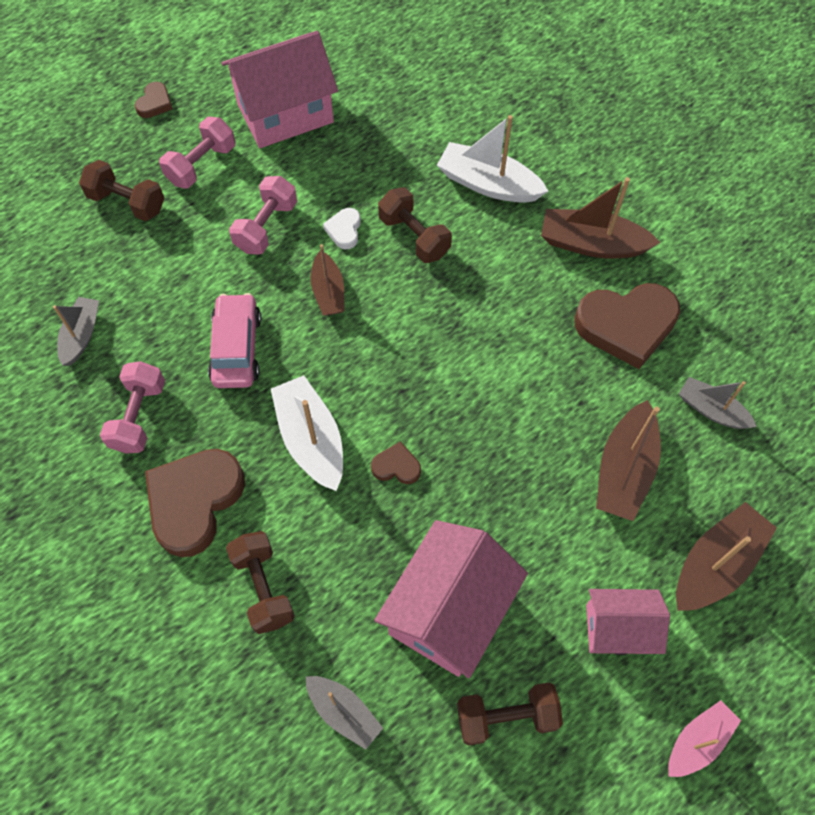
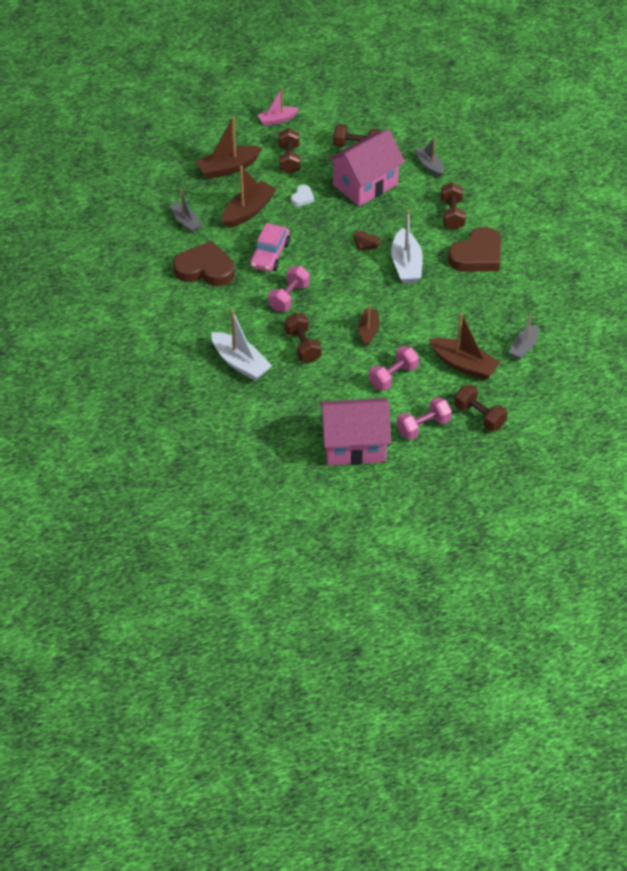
camera: 160 degrees left, 15 degrees down
(139, 416) = (498, 299): pink dumbbell -> pink dumbbell (289, 297)
(155, 103) = (444, 479): brown heart -> none
(236, 348) = (433, 317): pink car -> pink car (270, 255)
(344, 230) = (344, 361): white heart -> white heart (302, 197)
(592, 244) = (197, 313): brown boat -> brown boat (464, 365)
(618, 628) = (289, 159): pink house -> brown dumbbell

